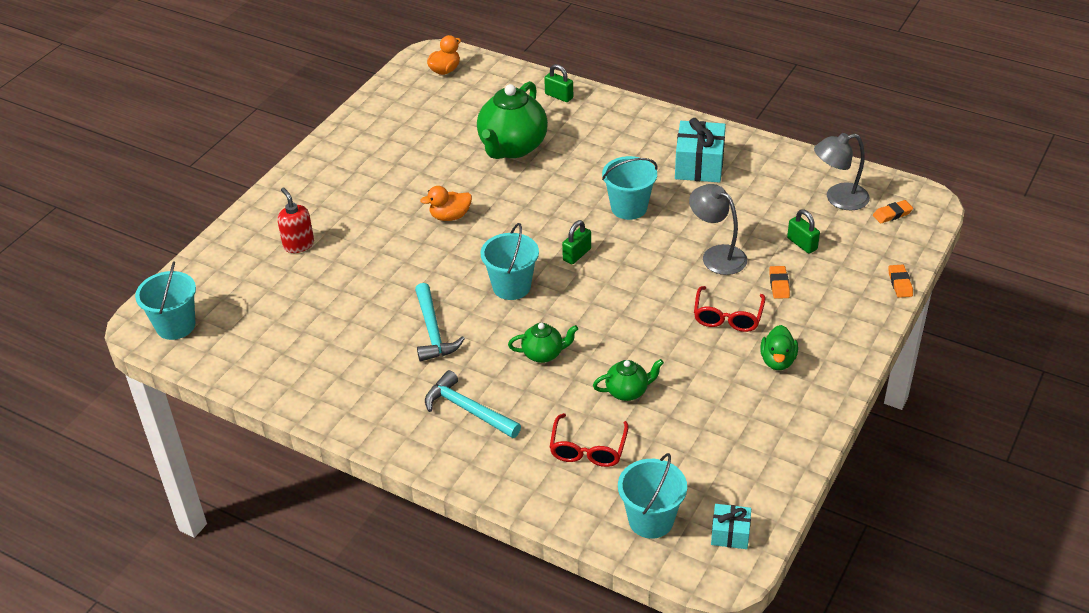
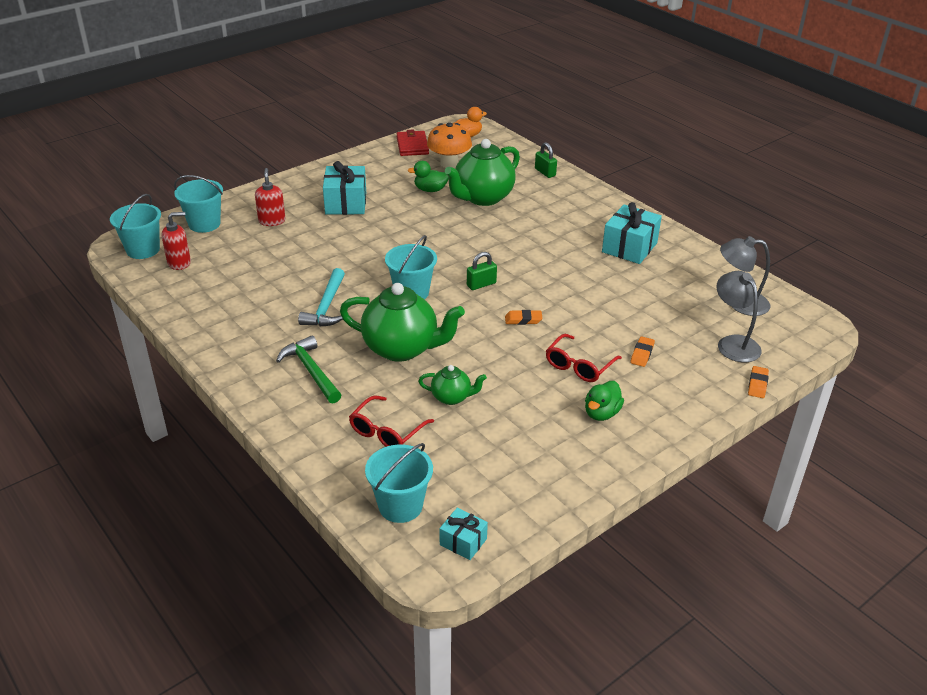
camera: 20 degrees right, 5 degrees down
(231, 329) = (179, 263): none -> red soap dispenser
(366, 197) = (346, 203): none -> turquoise gift
(391, 101) = (412, 146): none -> red wallet
(448, 113) = (449, 163): none -> orange mushroom
(449, 153) = (430, 190): none -> green duck
(450, 216) = (399, 232): orange duck -> none
(468, 410) = (311, 371): turquoise hammer -> green hammer
(543, 354) = (402, 348): green teapot -> green teapot, size x2.00
(629, 208) = (548, 262): turquoise bucket -> turquoise bucket (204, 224)
(717, 255) = (600, 317): grey lamp -> grey lamp (733, 343)
(802, 244) = (683, 328): green padlock -> none
(892, 214) = (783, 328): orange eraser -> orange eraser (523, 320)

